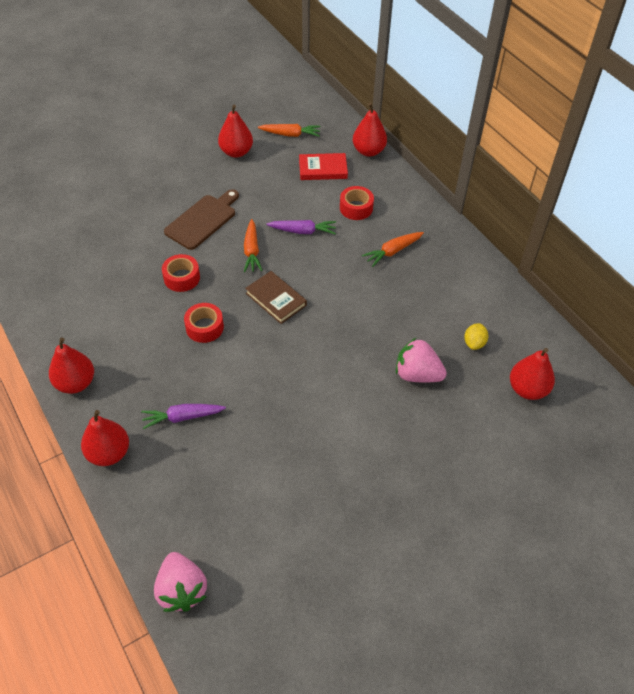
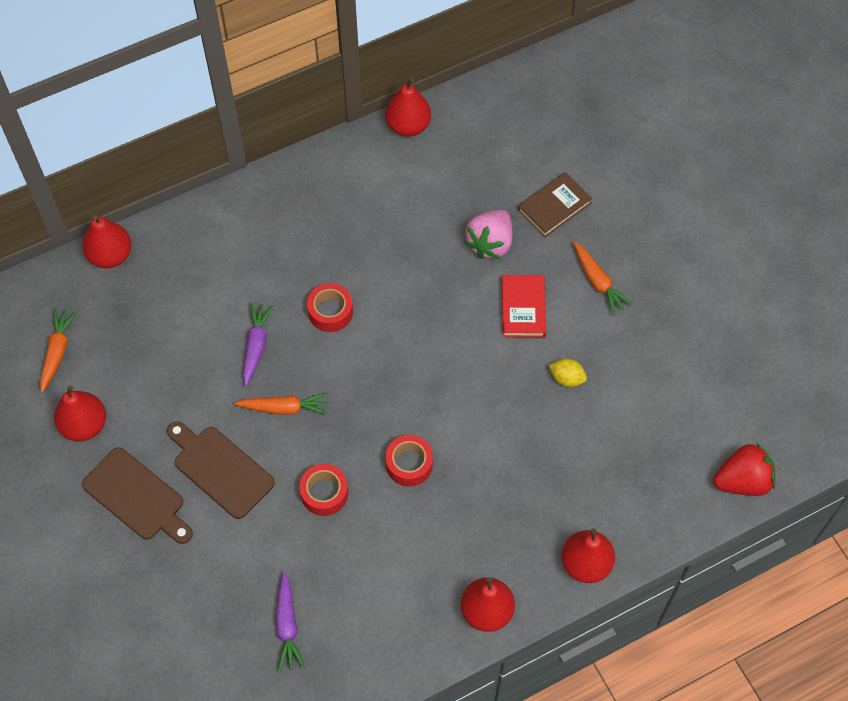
camera: 85 degrees left, 10 degrees up
(182, 590) = (742, 481): pink strawberry -> red strawberry
(183, 181) = (137, 497): none -> brown cutting board
(183, 417) = (539, 485): purple carrot -> purple carrot (287, 625)
(276, 299) = (370, 382): brown book -> brown book (554, 207)
(323, 169) = (139, 314): red book -> red book (523, 308)
(356, 208) = (221, 280): red tape -> red tape (330, 312)
(393, 251) = (303, 246): orange carrot -> orange carrot (598, 282)
(474, 343) = (450, 183): yellow lemon -> yellow lemon (567, 378)
(527, 389) = (514, 144): red pear -> red pear (408, 126)

